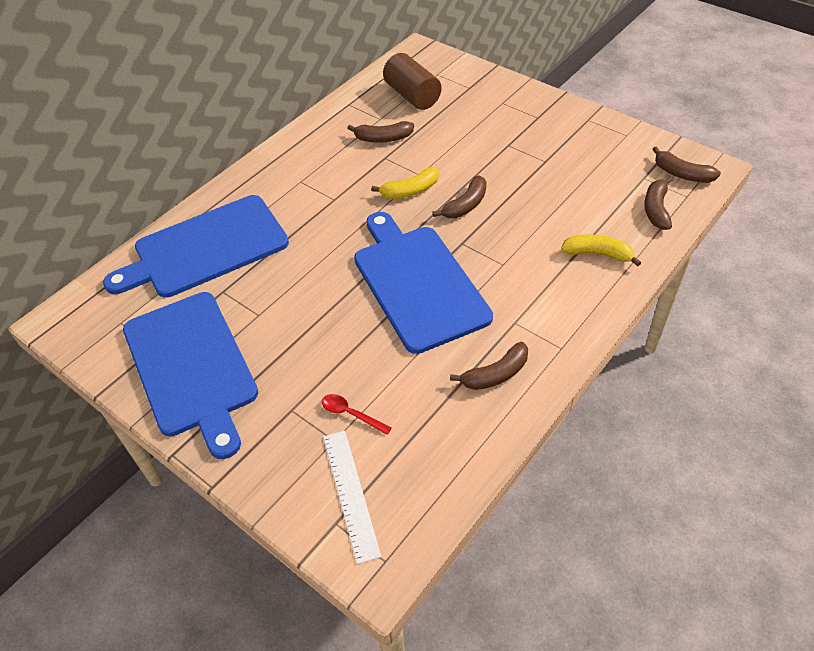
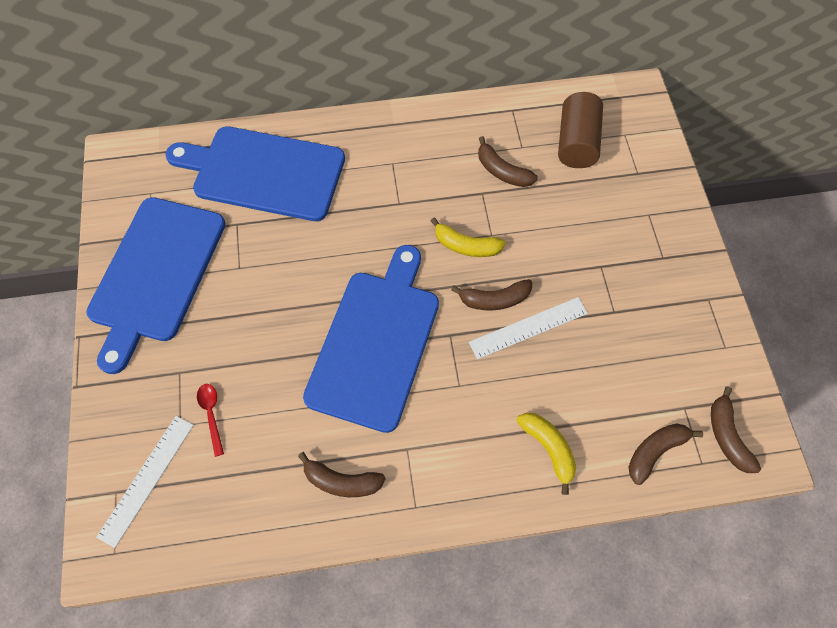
camera: 40 degrees right, 15 degrees up
(506, 204) = (528, 328): none -> white ruler

